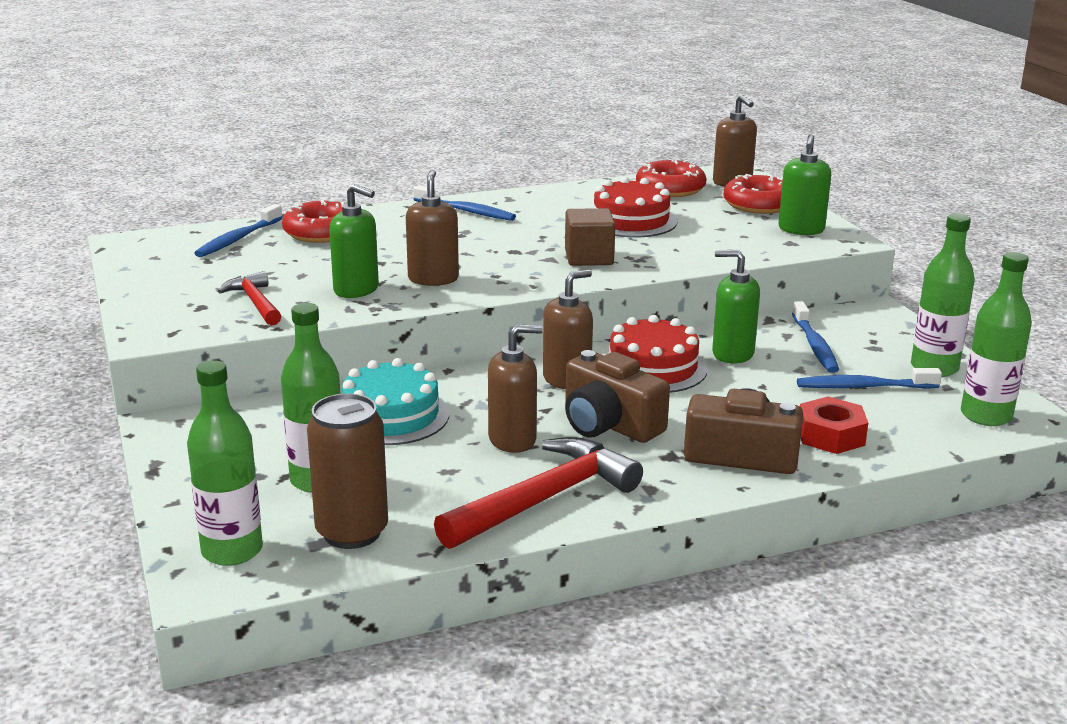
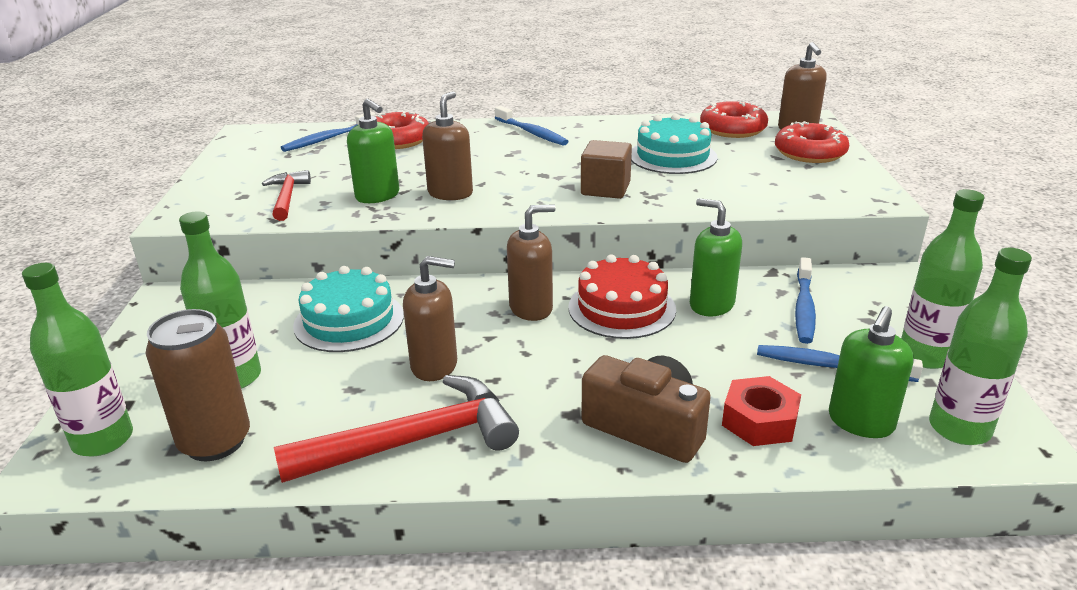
camera: 20 degrees right, 5 degrees up
(609, 424) = (536, 365): brown camera -> none
(631, 220) = (672, 156): red cake -> turquoise cake
(801, 229) = (837, 183): green soap dispenser -> green soap dispenser (860, 422)

